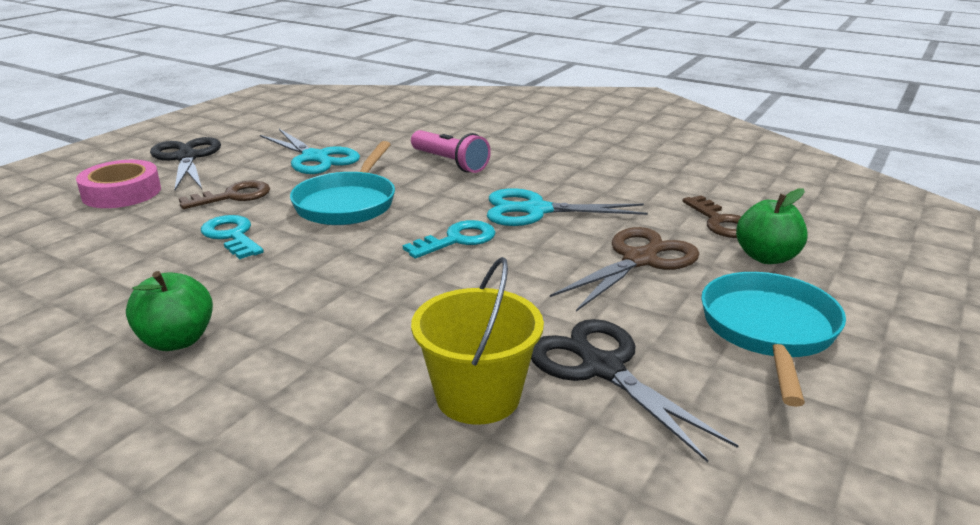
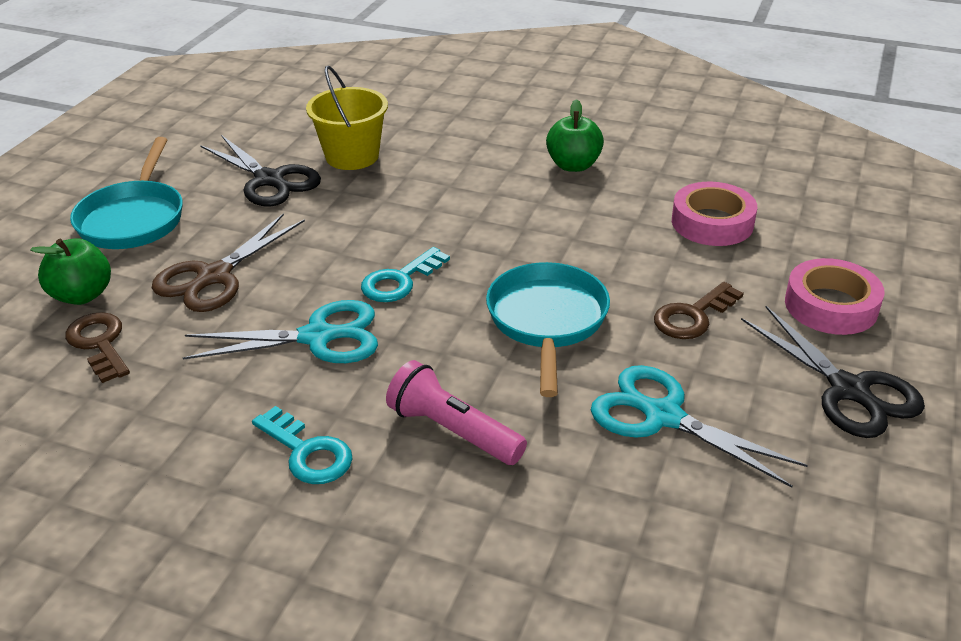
camera: 170 degrees right, 10 degrees up
(114, 257) = (712, 223): none -> pink tape
(232, 236) = (632, 258): turquoise key -> turquoise key (307, 452)

